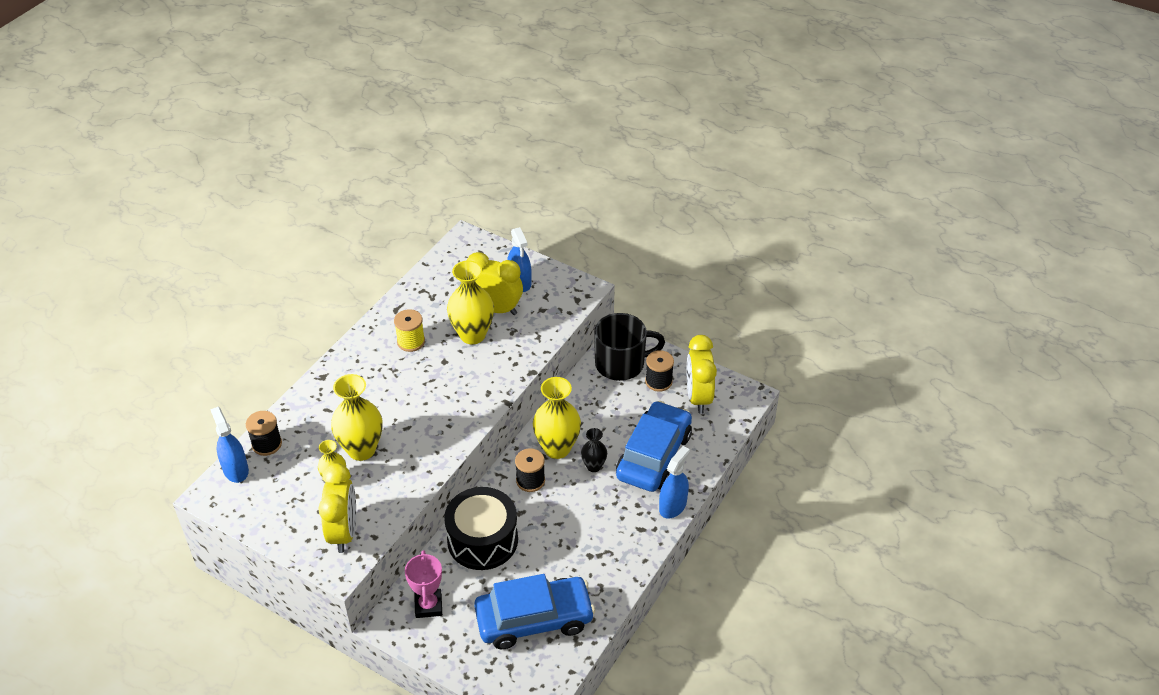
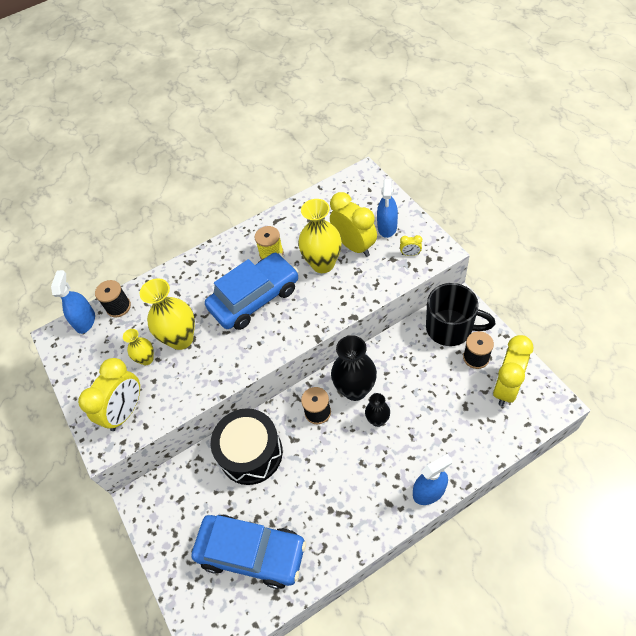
camera: 35 degrees right, 10 degrees up
(428, 605) = (177, 497): pink trophy -> none
(557, 300) = (410, 254): none -> yellow clock
(557, 448) = (355, 389): yellow vase -> black vase
(653, 455) = (436, 431): blue car -> blue car (255, 298)

